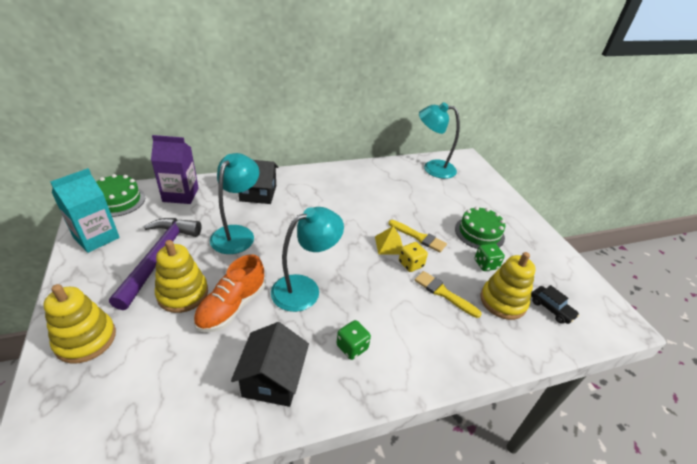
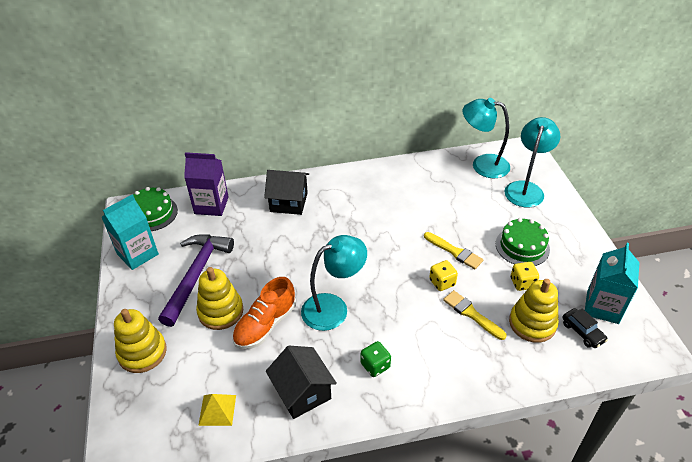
camera: 10 degrees right, 5 degrees up
(237, 233) = (268, 249): turquoise lamp -> turquoise lamp (526, 189)
(273, 379) = (302, 392): black house -> black house turned 45 degrees counterclockwise
(389, 245) = (422, 261): yellow pyramid -> yellow pyramid (217, 410)
(486, 264) = (522, 283): green dice -> yellow dice
(563, 285) = (602, 307): none -> turquoise carton

